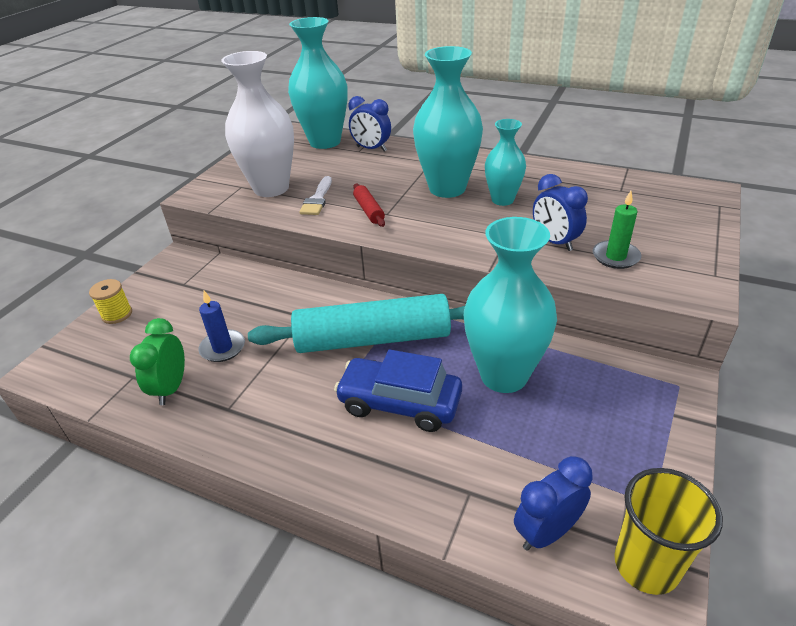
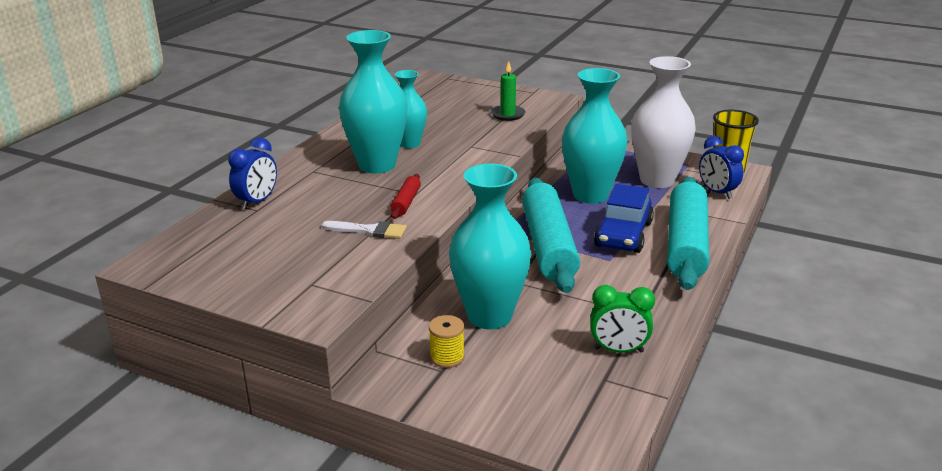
camera: 90 degrees left, 10 degrees down
(117, 314) = (496, 415): yellow spool -> yellow spool (447, 357)
(223, 348) = (560, 326): blue candle -> none
(271, 188) = (327, 261): white vase -> white vase (657, 180)
(325, 142) = (212, 232): turquoise vase -> turquoise vase (489, 316)
(369, 210) = (406, 202): red rolling pin -> red rolling pin turned 60 degrees counterclockwise
(375, 468) = (686, 244): none -> turquoise rolling pin
(555, 242) = (484, 131): blue clock -> none

